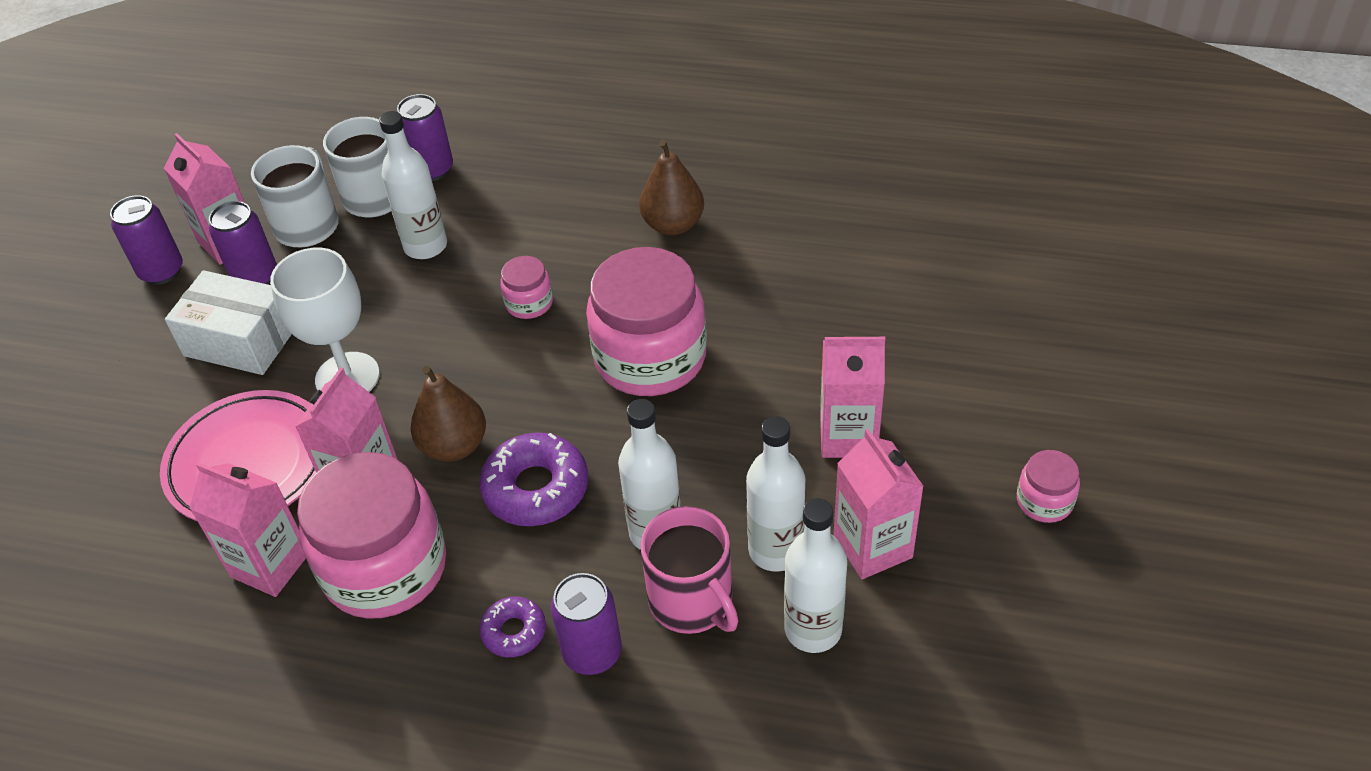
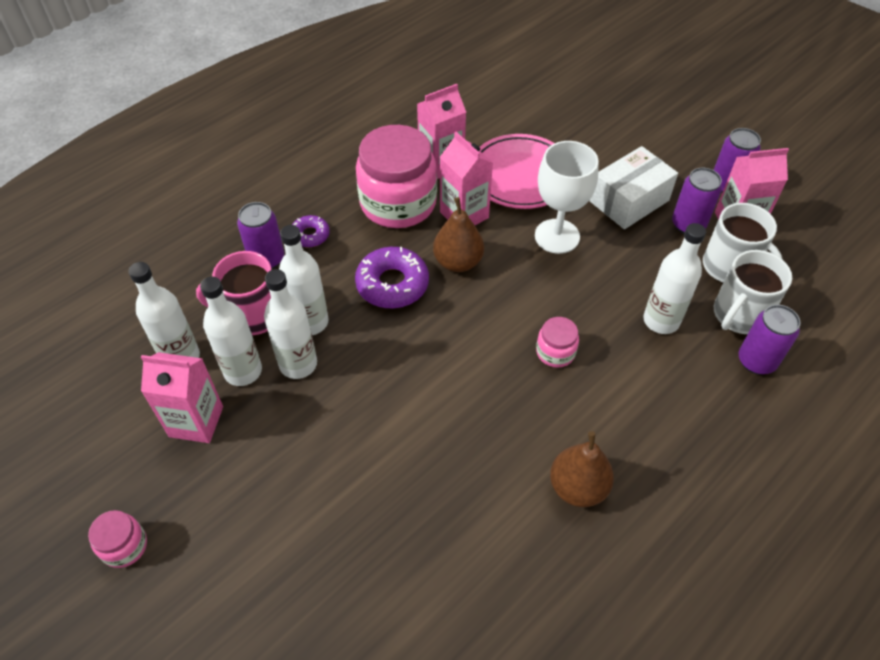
camera: 120 degrees right, 5 degrees up
(650, 357) = (447, 393): pink jar -> none
(722, 504) = (298, 364): none -> white bottle
(848, 436) = (281, 466): pink carton -> none

